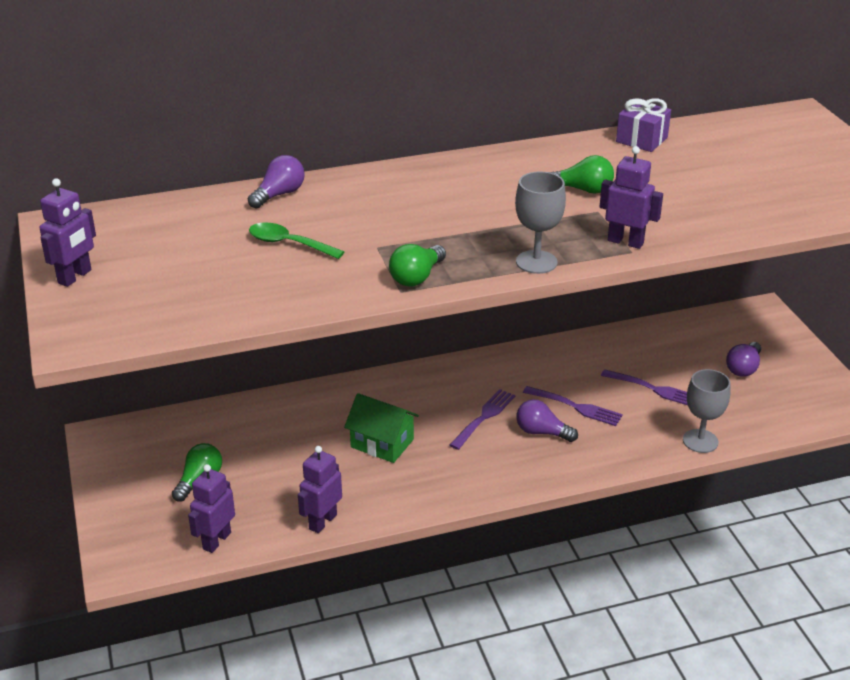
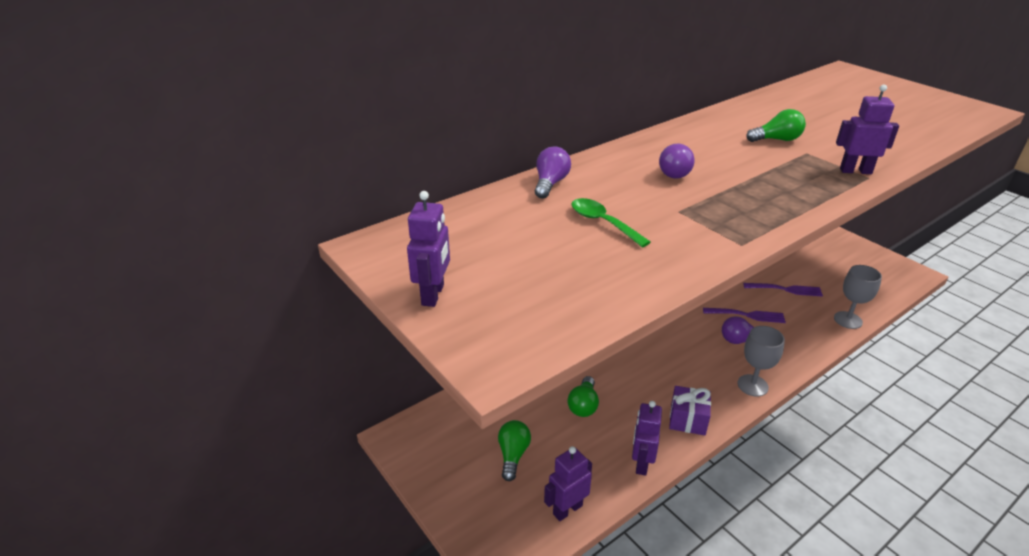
camera: 20 degrees left, 0 degrees up
(216, 541) = (567, 509): purple robot -> purple robot turned 45 degrees clockwise
(288, 244) = (603, 223): green spoon -> green spoon turned 45 degrees clockwise
(382, 443) = (635, 380): green house -> none
(416, 277) = (740, 229): green light bulb -> green light bulb (583, 405)
(484, 417) = (692, 339): purple fork -> none
(536, 262) = (814, 198): grey goblet -> grey goblet (752, 385)
(641, 140) = (771, 100): purple gift -> purple gift (687, 420)
(743, 368) = (826, 261): purple light bulb -> purple light bulb (674, 172)

